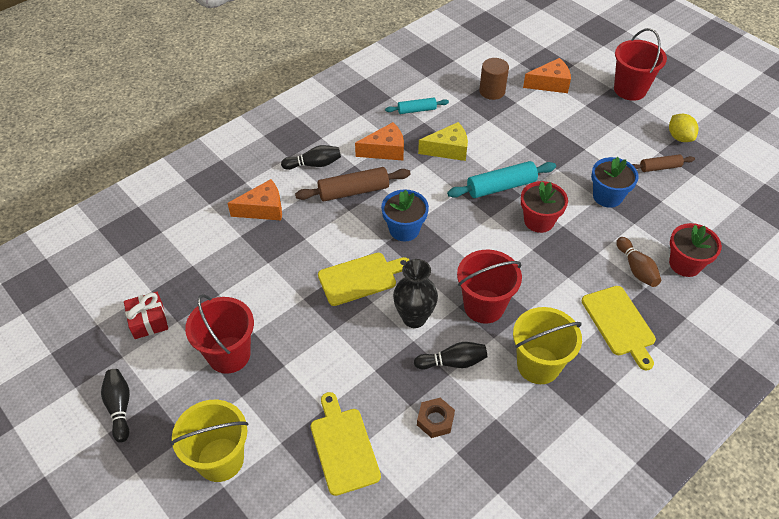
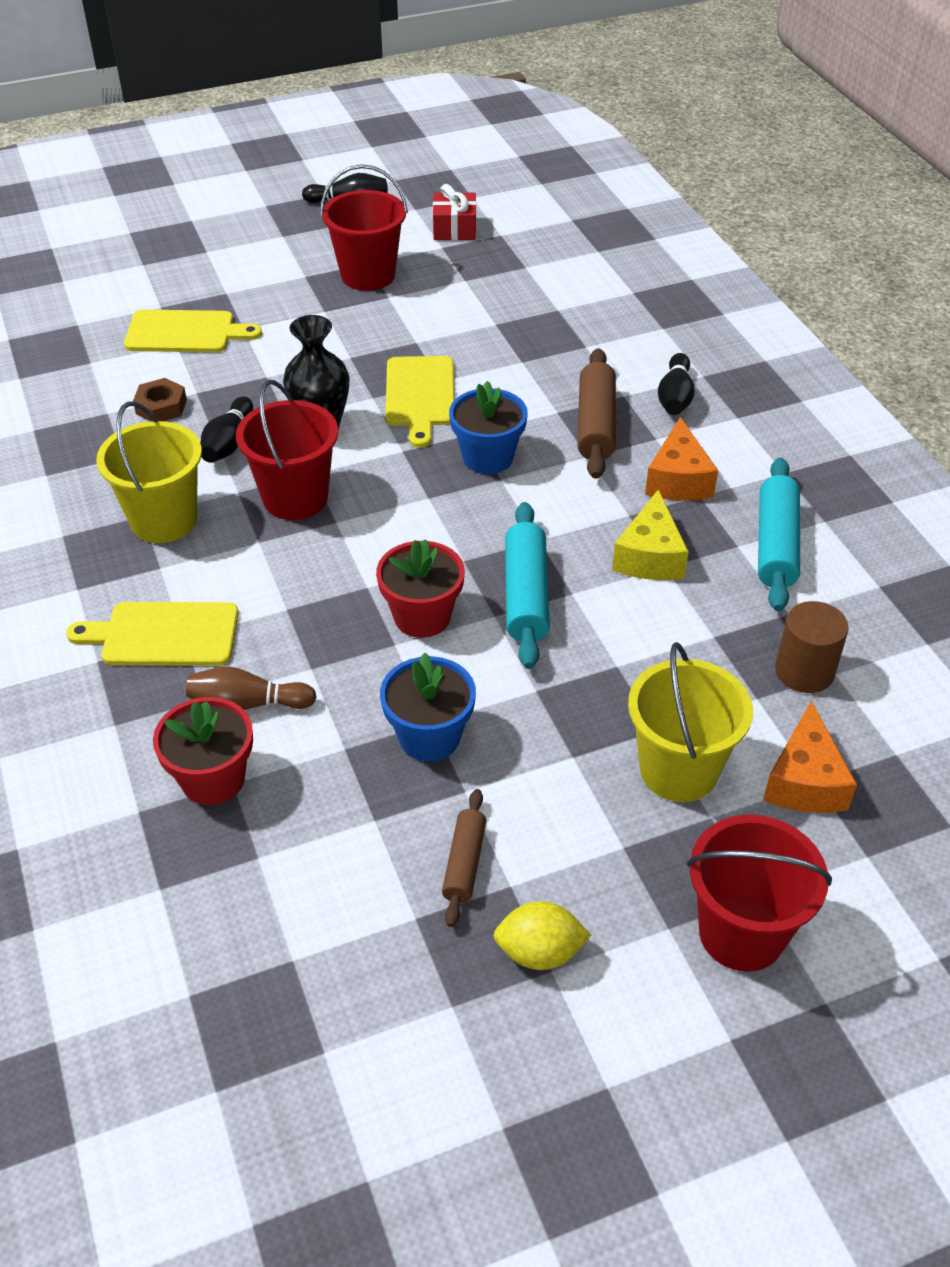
camera: 110 degrees right, 5 degrees down
(220, 459) = (238, 253): yellow bucket -> yellow bucket (678, 770)
(263, 209) = (599, 335): orange cheese -> none
(417, 110) = (775, 545): turquoise rolling pin -> turquoise rolling pin, size x1.66

